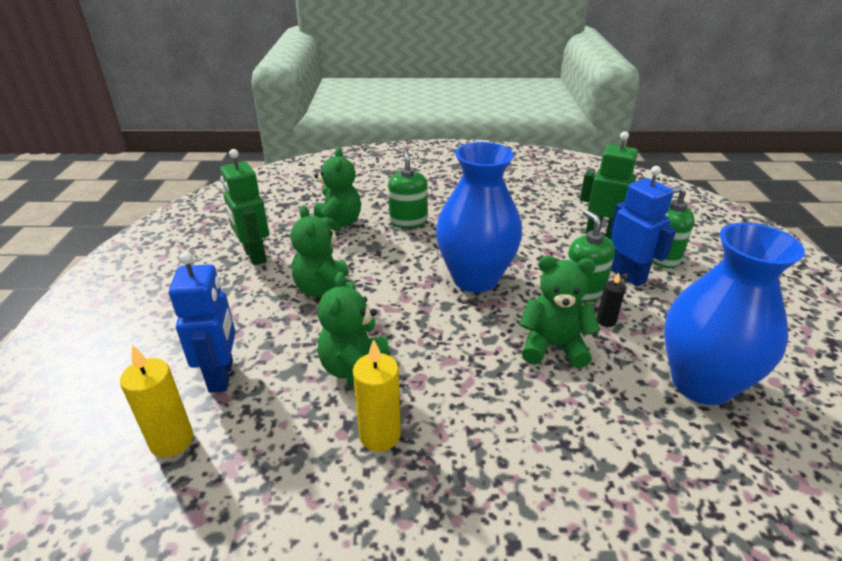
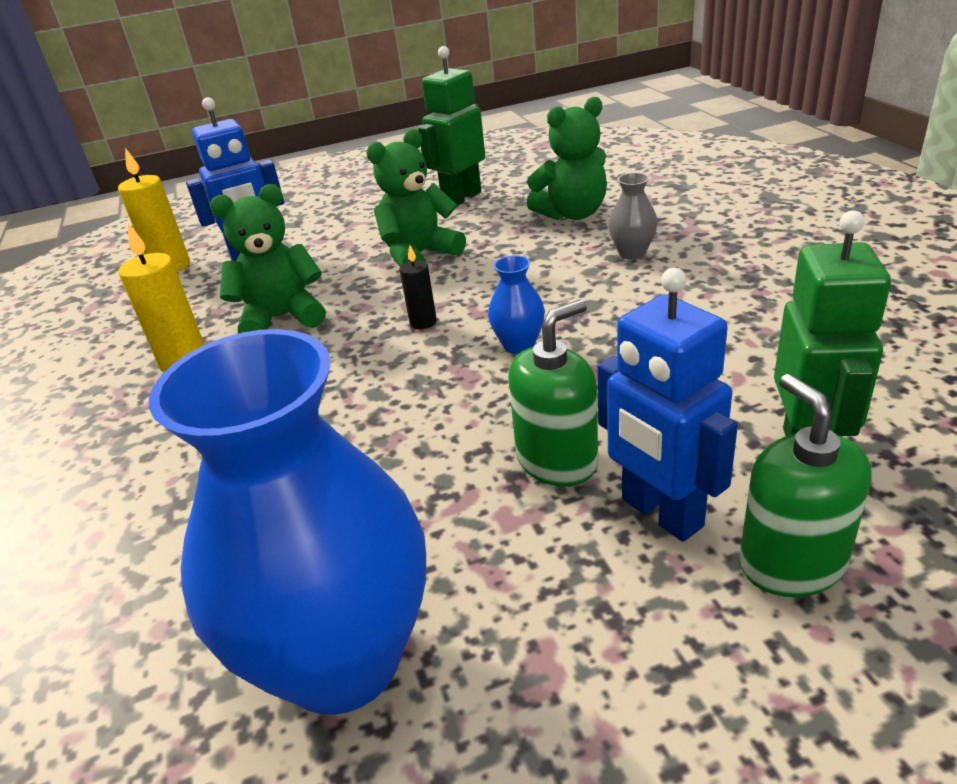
camera: 75 degrees right, 0 degrees up
(408, 221) = (632, 253): green soap dispenser -> grey vase
(475, 278) = (519, 345): blue vase -> blue vase, size x0.40
(553, 346) = (382, 454): green teddy bear -> none
(606, 321) = (480, 503): black candle -> black candle (423, 322)
(627, 276) = (661, 513): blue robot -> blue robot turned 105 degrees clockwise

